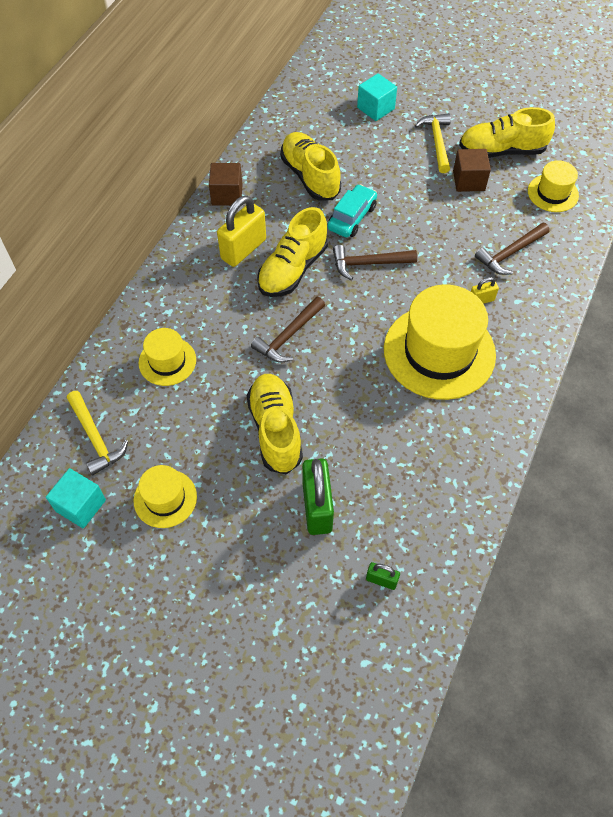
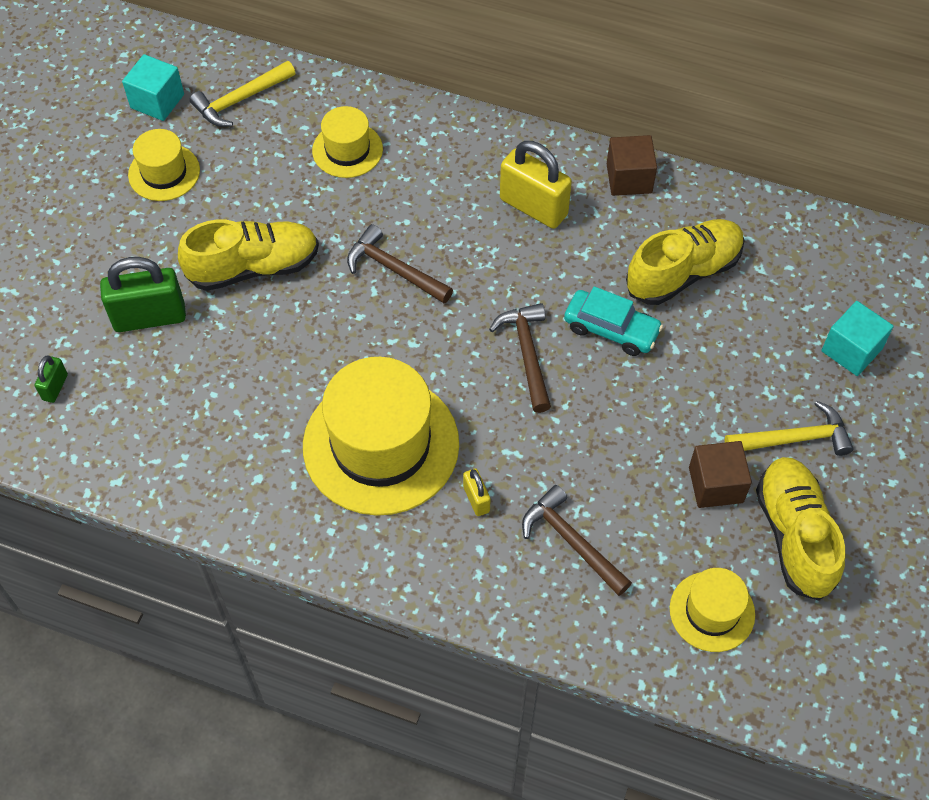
camera: 85 degrees right, 0 degrees up
(293, 269) = (506, 265): yellow shoe -> none

